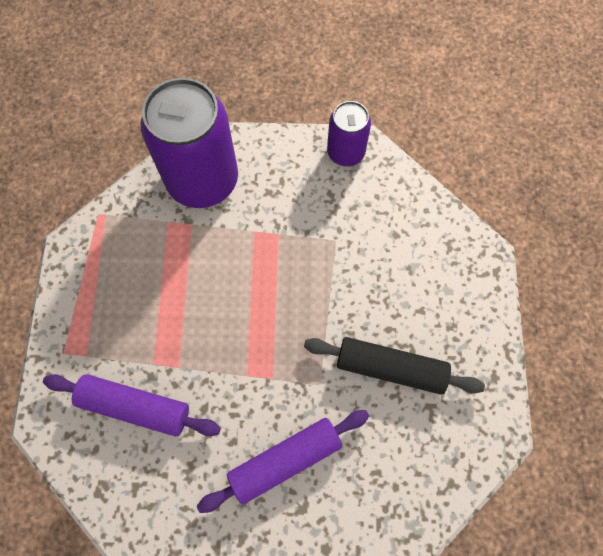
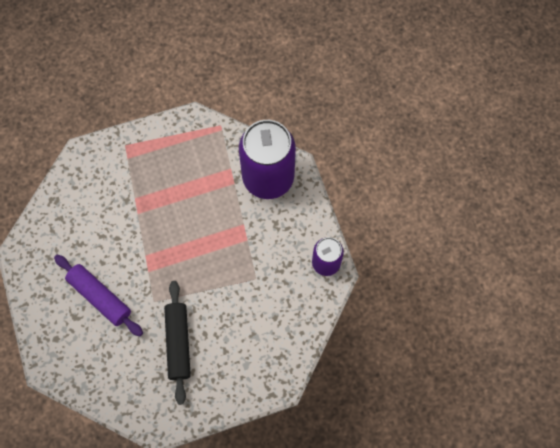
camera: 70 degrees right, 0 degrees up
(135, 406) = (106, 198): purple rolling pin -> none

